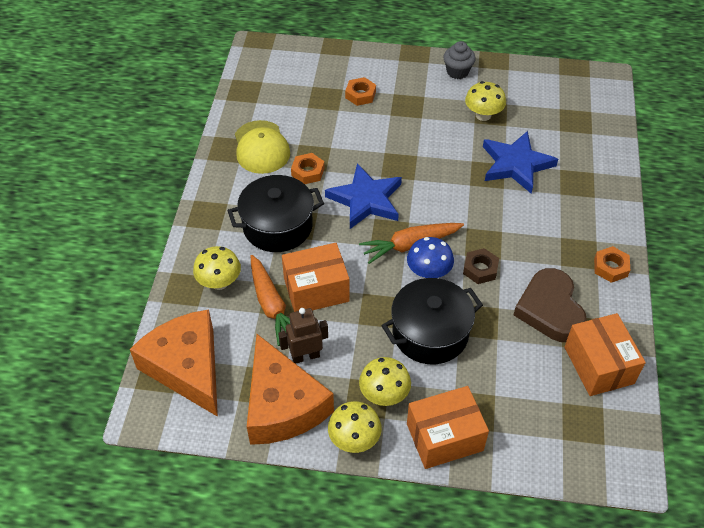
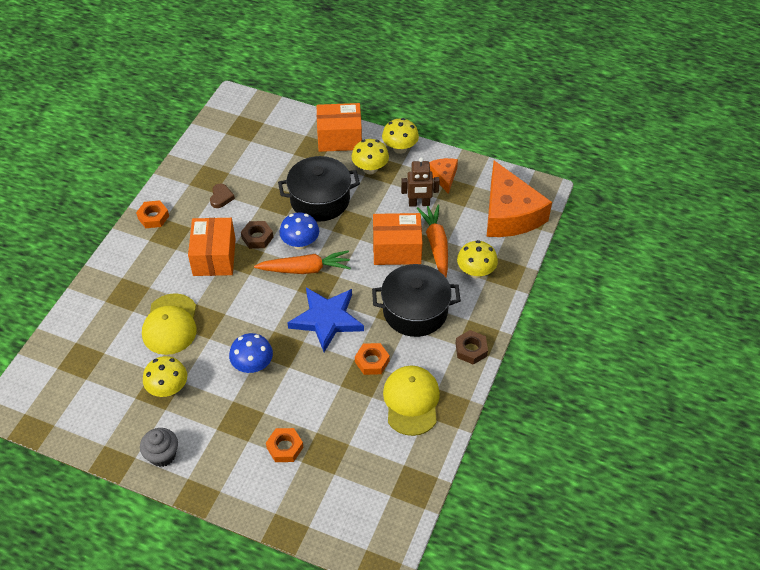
camera: 165 degrees left, 0 degrees up
(212, 201) = (471, 350): none -> brown nut
(282, 405) = (443, 177): orange cheese -> orange cheese, size x0.48
(418, 147) = (253, 365): none -> blue mushroom
(516, 164) = (170, 324): blue star -> yellow cap
(550, 309) = (221, 197): brown heart -> brown heart, size x0.45
(598, 365) = (211, 156): orange box -> orange box (214, 257)

